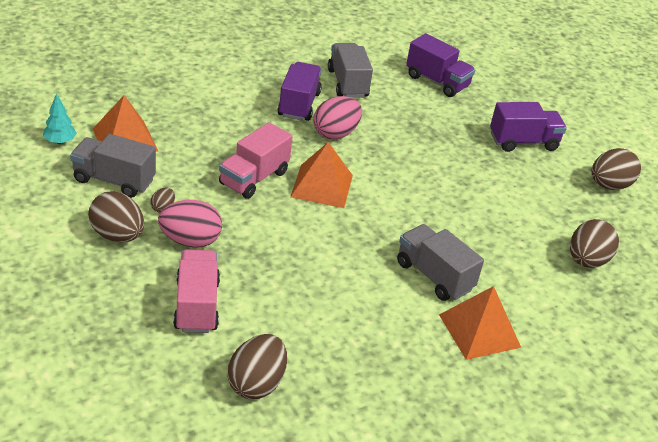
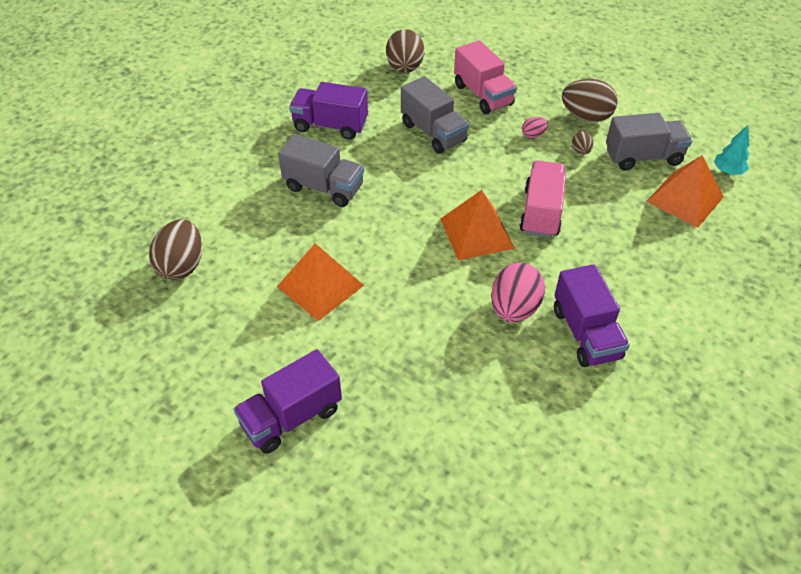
camera: 160 degrees right, 10 degrees up
(190, 241) = (533, 135): pink egg -> pink egg, size x0.48
(347, 83) = (564, 407): grey truck -> grey truck (433, 132)
(437, 81) = (457, 487): purple truck -> purple truck (330, 126)
(479, 330) = (268, 158): orange pyramid -> orange pyramid (320, 286)
(609, 185) = (163, 391): brown egg -> none

